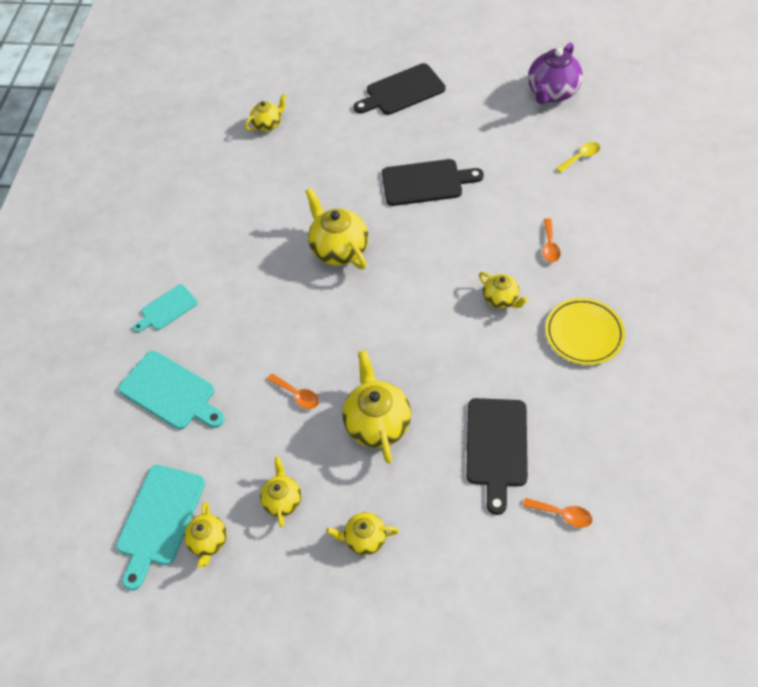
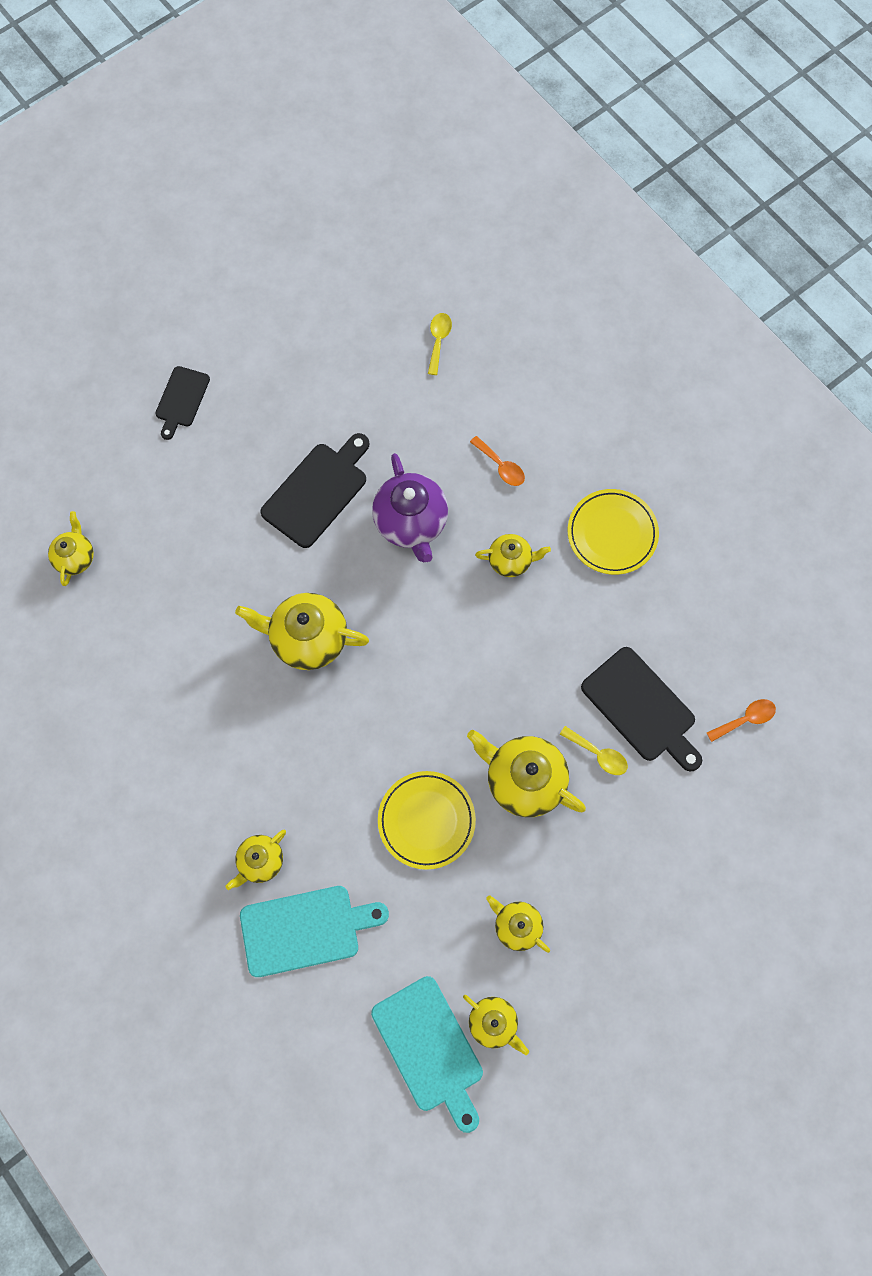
camera: 50 degrees left, 15 degrees up
(167, 309) = (204, 854): turquoise cutting board -> none
(297, 395) = (426, 820): orange spoon -> yellow plate
(364, 538) = (617, 891): yellow teapot -> yellow teapot (260, 861)
(402, 91) = (181, 399): black cutting board -> black cutting board, size x0.61
(439, 449) = (598, 754): none -> yellow spoon
(552, 93) = (340, 283): purple teapot -> purple teapot (411, 523)

